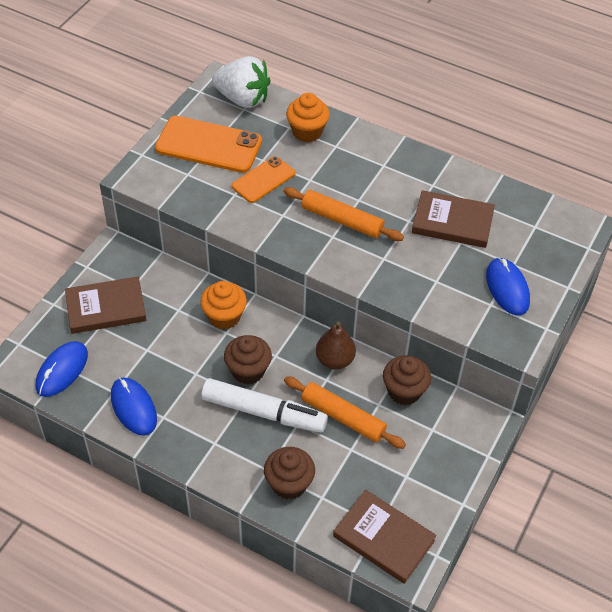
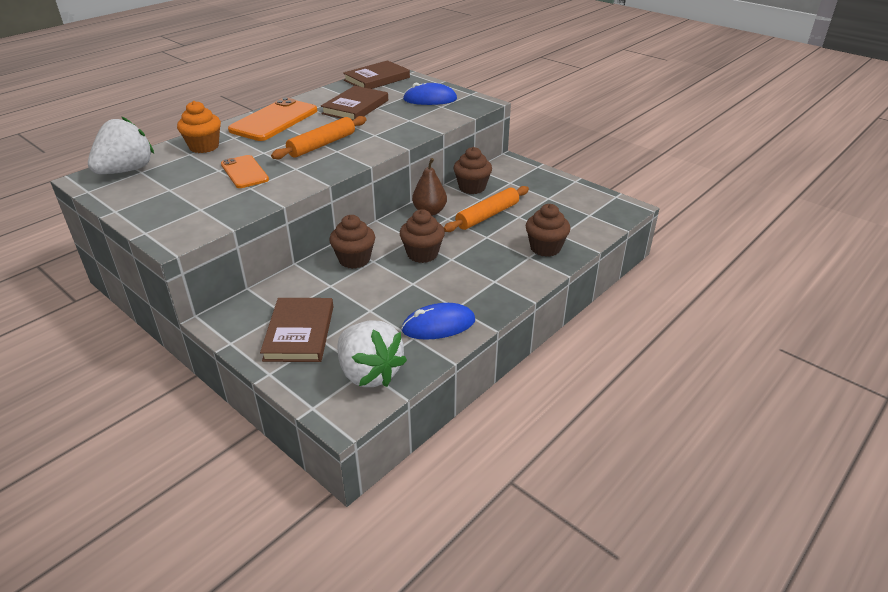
camera: 75 degrees left, 15 degrees down
(62, 370) = (369, 373): blue mouse -> white strawberry
(208, 145) = (171, 194): orange phone -> orange phone (274, 120)
(224, 317) = (354, 259): orange cupcake -> brown cupcake
(264, 412) = (470, 251): white marker -> none
(383, 538) = (600, 214): brown book -> brown book (377, 79)

